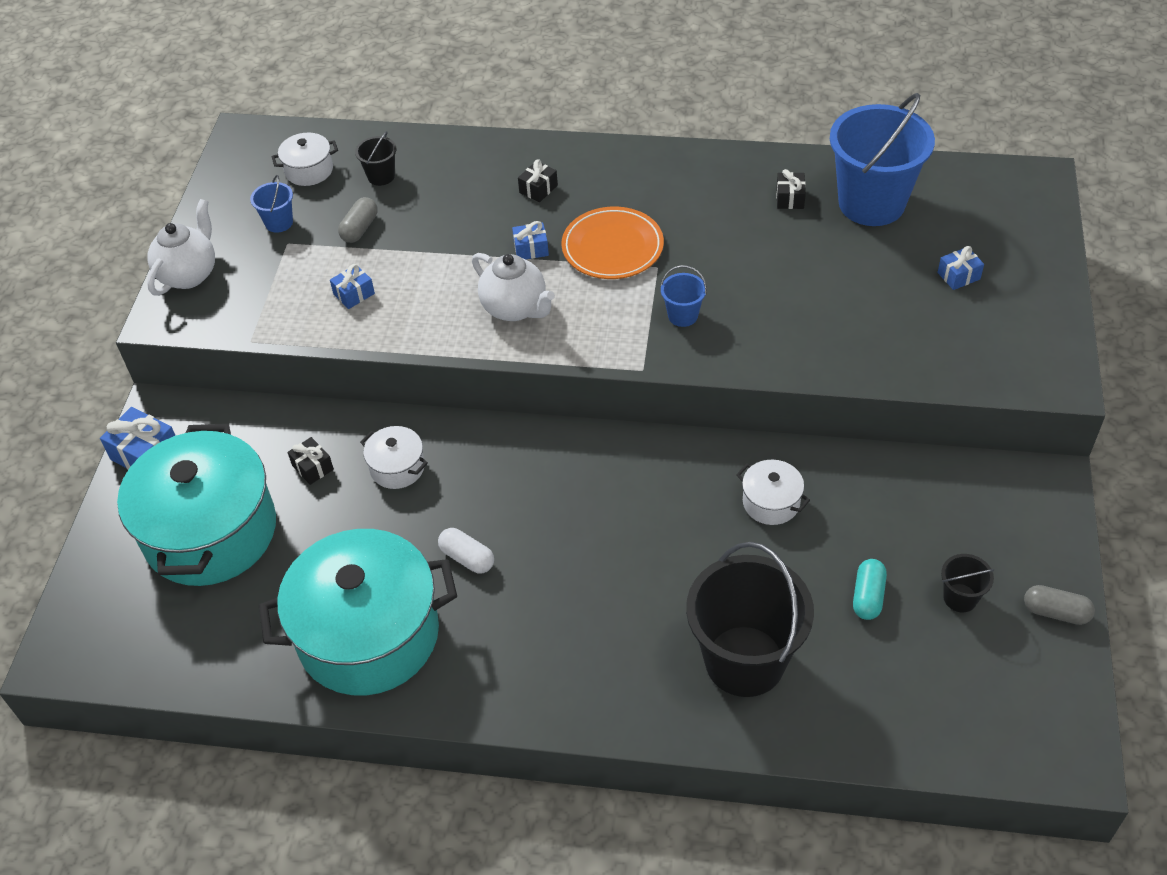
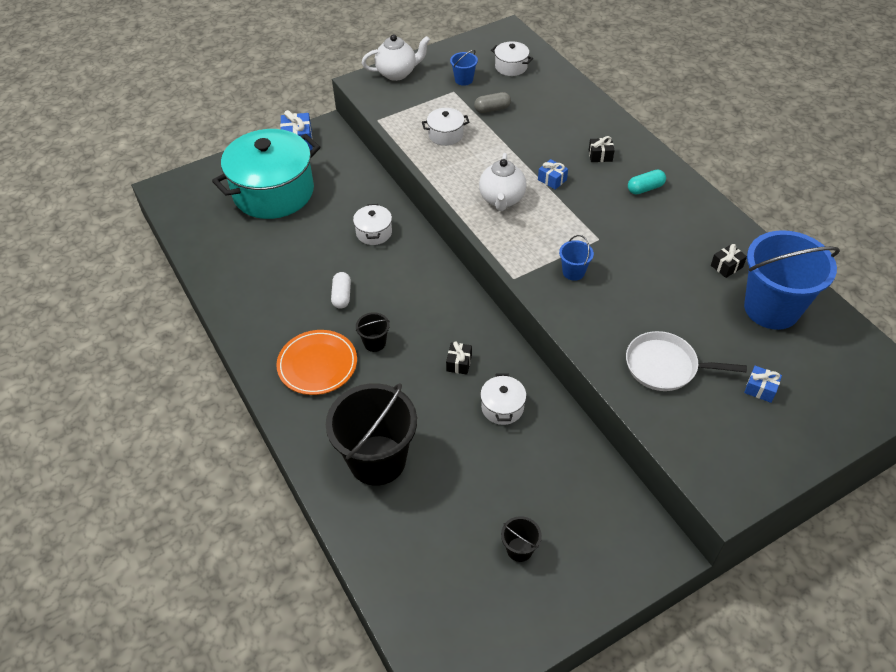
camera: 50 degrees right, 0 degrees up
(312, 467) = (344, 202): black gift -> black gift (459, 363)
(354, 294) = (445, 135): blue gift -> white pot
(368, 635) = (262, 287): turquoise pot -> none
(381, 176) = (537, 93): black bucket -> black bucket (374, 343)
(612, 247) = (591, 211): orange plate -> orange plate (317, 365)
(868, 596) = (476, 497): turquoise capsule -> turquoise capsule (645, 188)
(872, 325) = (665, 366): none -> white pan
(1056, 612) = (557, 613): grey capsule -> none

